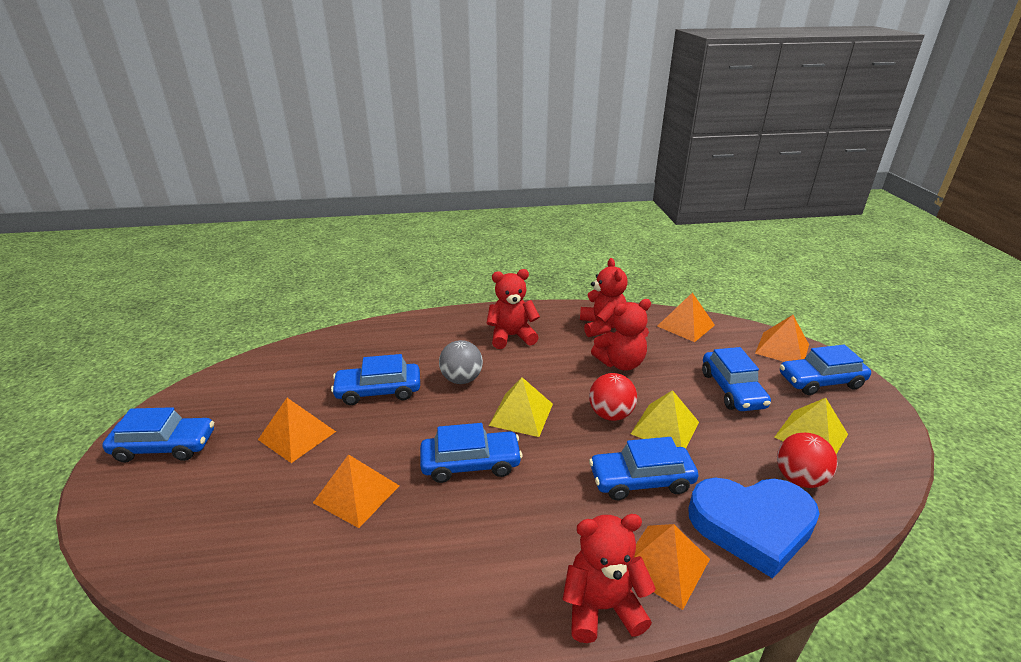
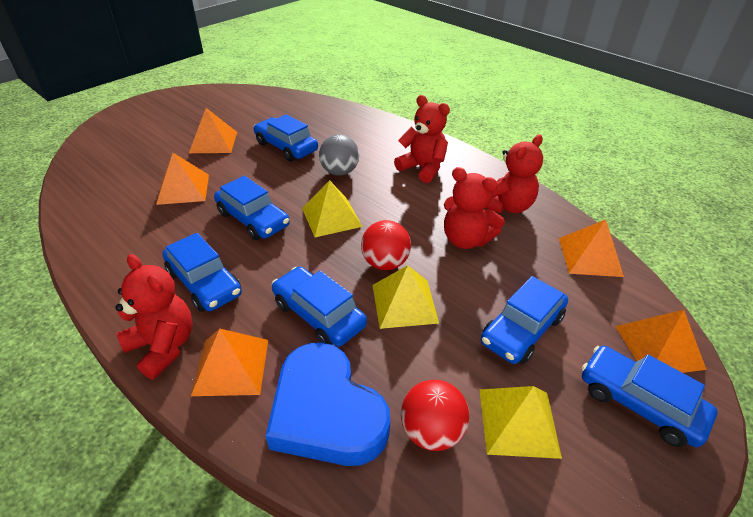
camera: 50 degrees right, 10 degrees up
(165, 446) = (165, 110): blue car -> blue car (204, 283)

